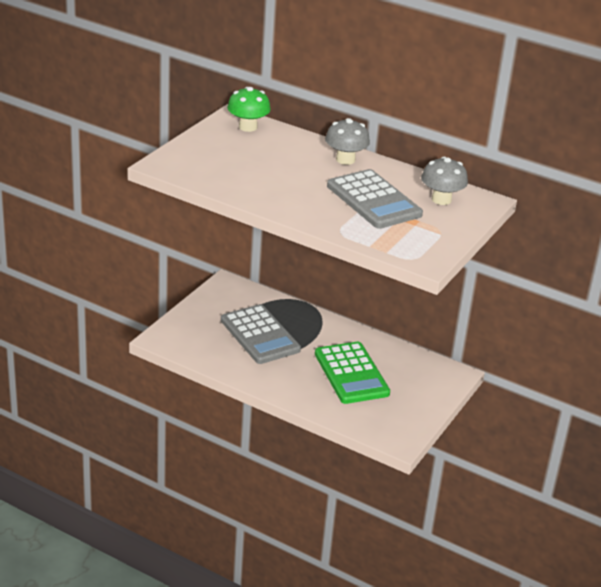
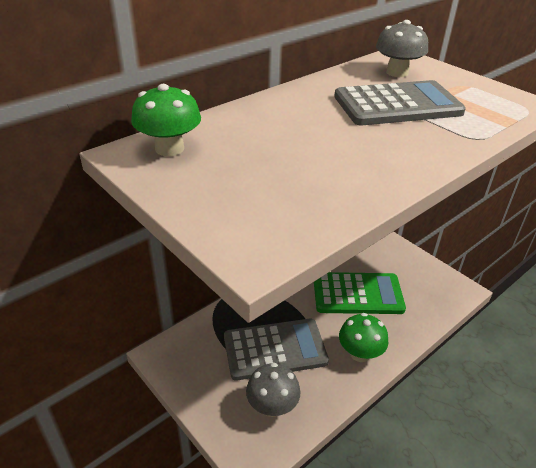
camera: 70 degrees left, 5 degrees up
(279, 380) = (360, 353): none -> green mushroom
(345, 160) = (294, 102): grey mushroom -> grey mushroom (272, 406)

